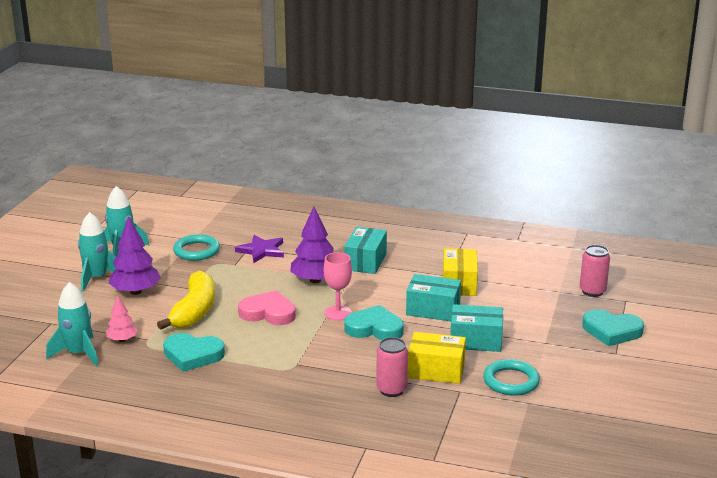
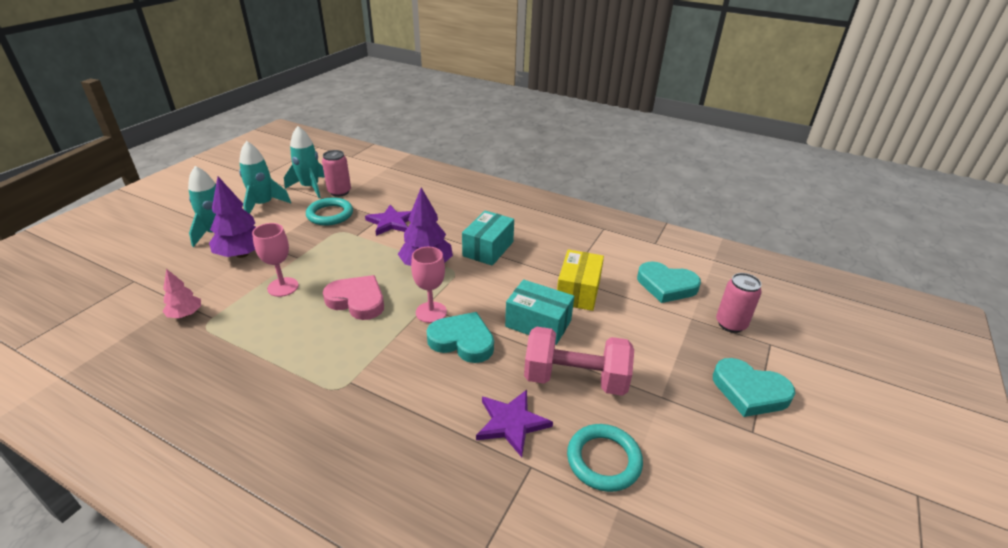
camera: 10 degrees right, 10 degrees up
(78, 354) = (127, 327): turquoise rocket -> turquoise rocket (310, 187)
(192, 355) = (243, 349): turquoise heart -> turquoise heart (666, 285)
(194, 311) = (283, 287): yellow banana -> pink goblet
(391, 390) = (444, 448): pink can -> pink can (339, 192)
(436, 370) = (511, 423): yellow box -> purple star
(475, 340) = (575, 379): turquoise box -> pink dumbbell

